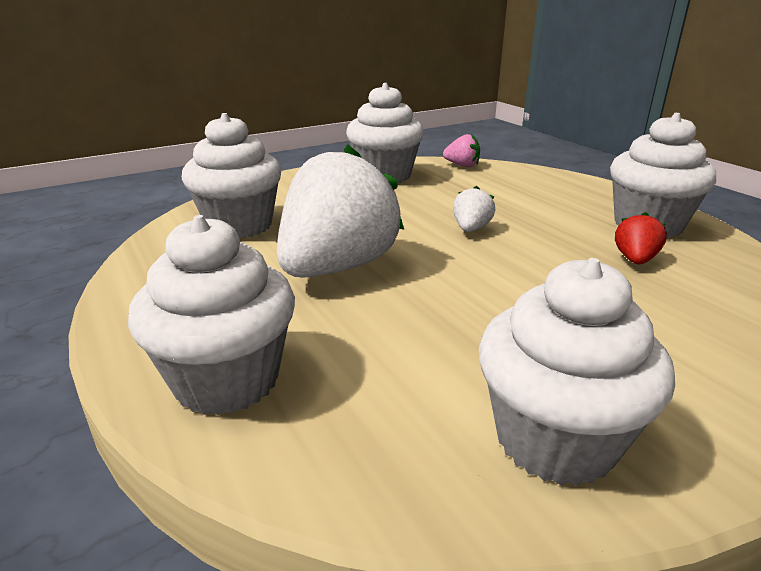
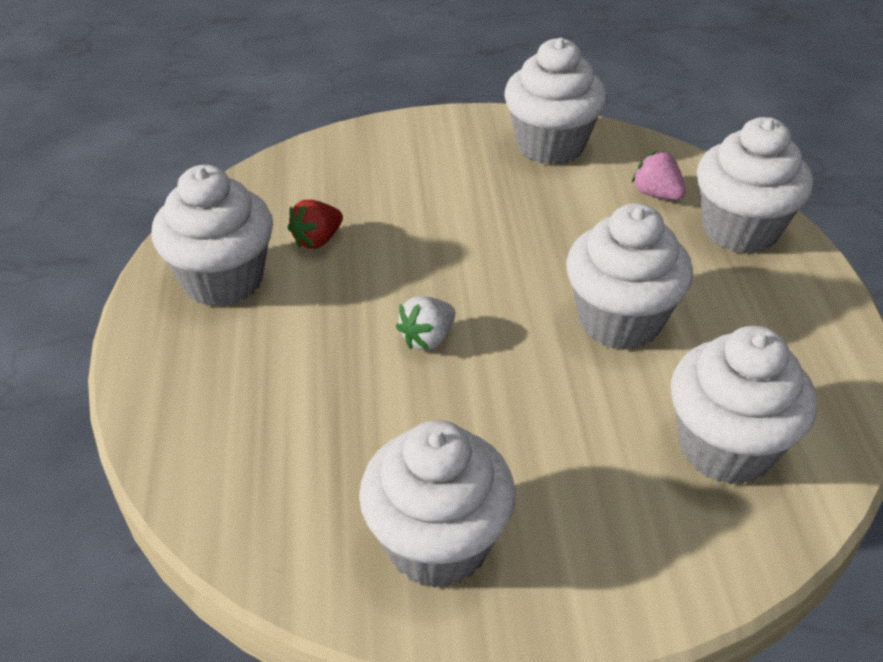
camera: 155 degrees left, 15 degrees up
(337, 267) = (619, 320): white strawberry -> white cupcake
(462, 165) = (264, 537): pink strawberry -> pink strawberry (656, 194)

